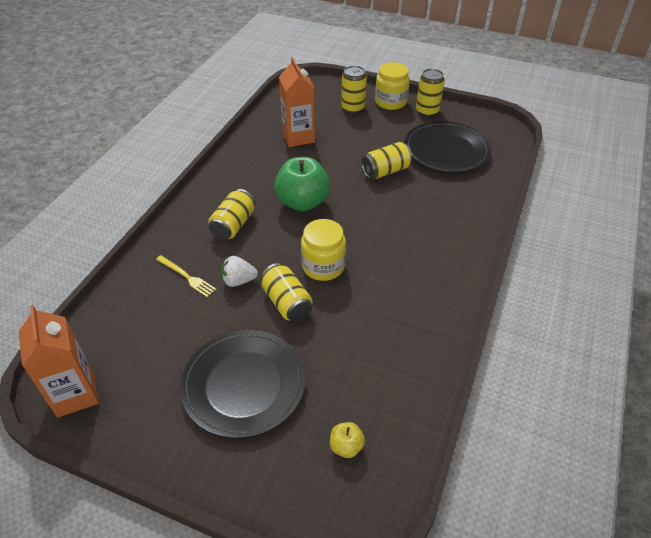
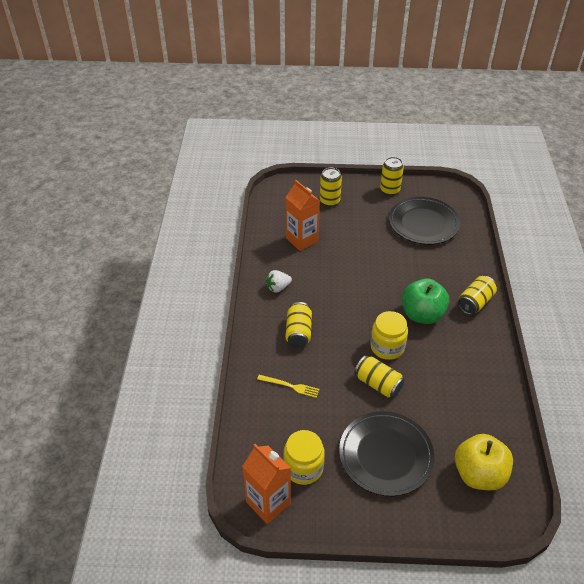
camera: 20 degrees left, 0 degrees up
(238, 281) = (332, 377): white strawberry -> white strawberry (278, 287)
(302, 202) = (340, 298): green apple -> green apple (422, 314)
(346, 446) = (479, 474): yellow apple -> yellow apple, size x2.21
(386, 171) = (388, 253): yellow can -> yellow can (475, 302)
(390, 102) = (356, 188): yellow jar -> yellow jar (303, 468)

